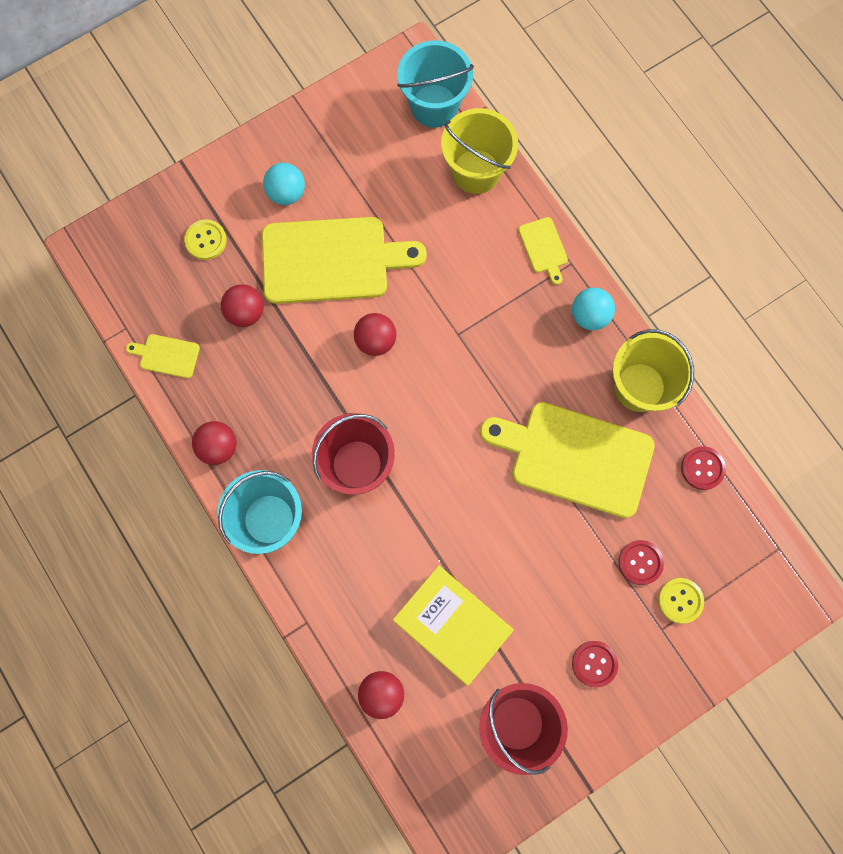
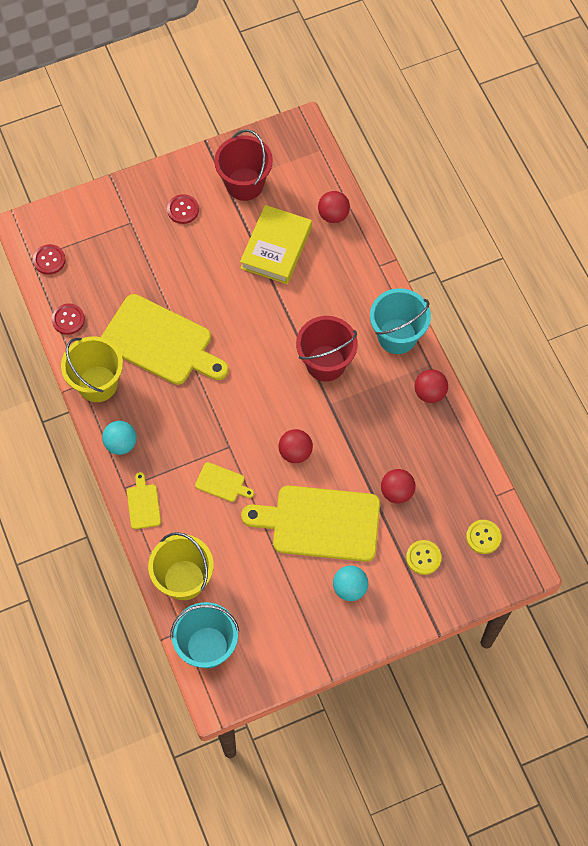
camera: 170 degrees left, 10 degrees down
(166, 356) = (464, 468): yellow cutting board -> yellow cutting board (222, 483)
(452, 625) = (276, 248): yellow book -> yellow book turned 60 degrees clockwise
(640, 562) = (133, 266): red button -> red button (49, 260)
(680, 600) = (112, 238): yellow button -> yellow button (483, 537)

